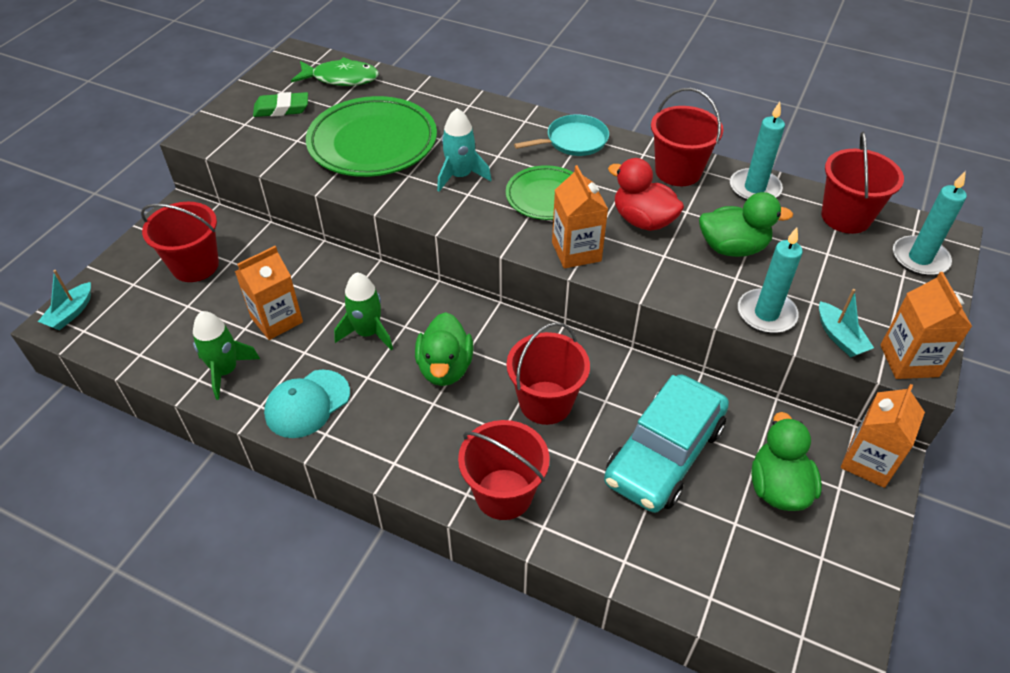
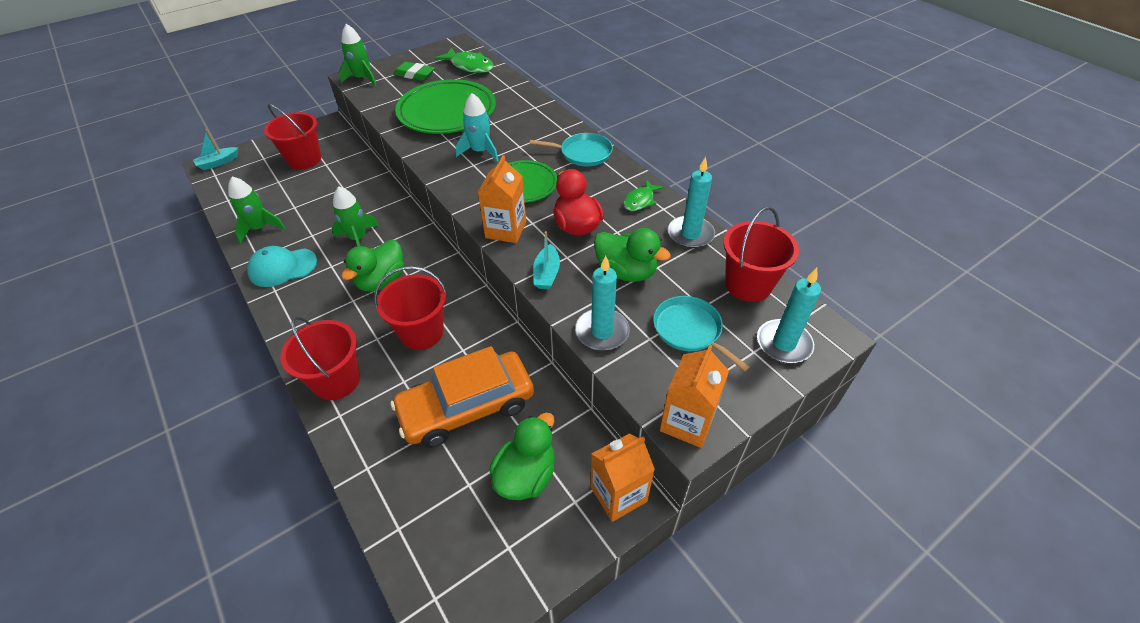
camera: 30 degrees right, 0 degrees up
(216, 134) = (362, 78): none -> green rocket
(277, 320) = (316, 209): orange carton -> none
(664, 453) = (467, 407): turquoise car -> orange car
(678, 171) = (640, 200): red bucket -> green fish
(837, 280) = (689, 330): none -> turquoise pan
(839, 337) = (645, 376): turquoise boat -> turquoise boat (546, 274)

